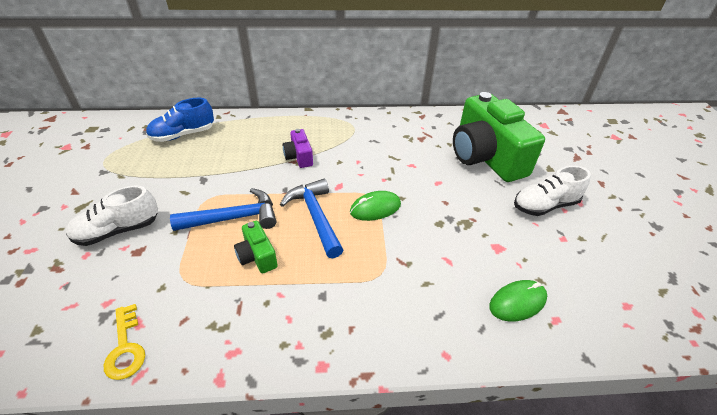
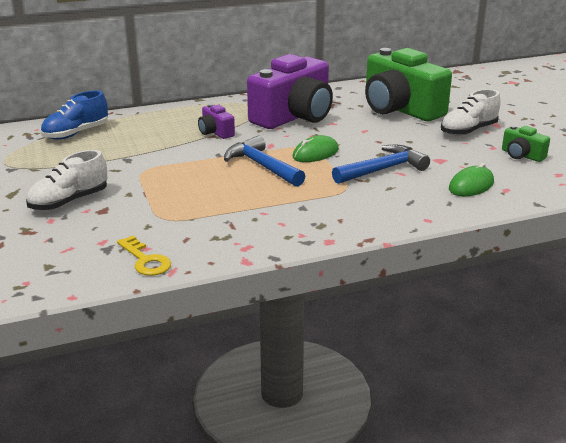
camera: 15 degrees left, 15 degrees down
(234, 218) = (182, 178): blue hammer -> blue hammer (383, 169)
(257, 256) = (224, 196): green camera -> green camera (522, 155)
(380, 148) = (294, 117): none -> purple camera

